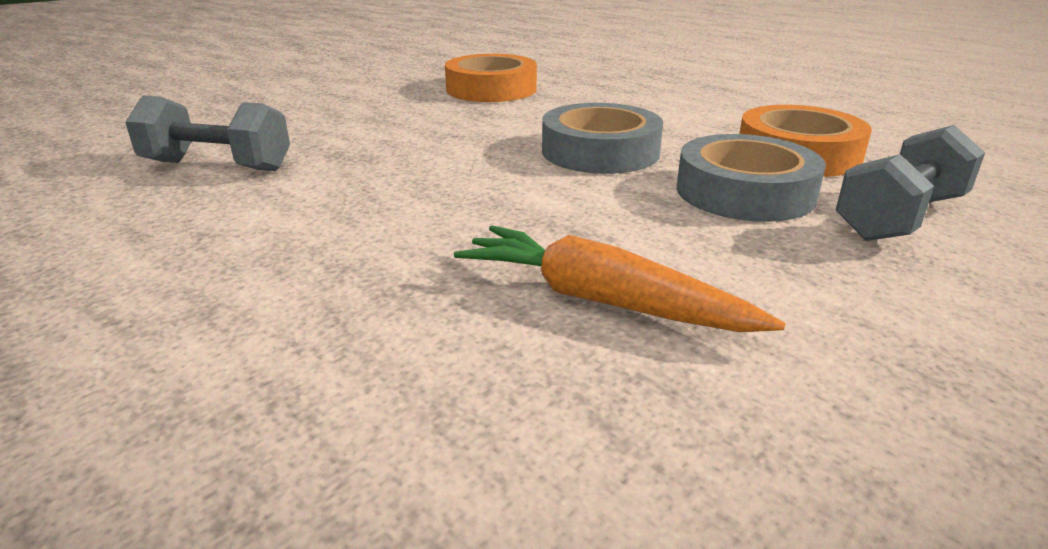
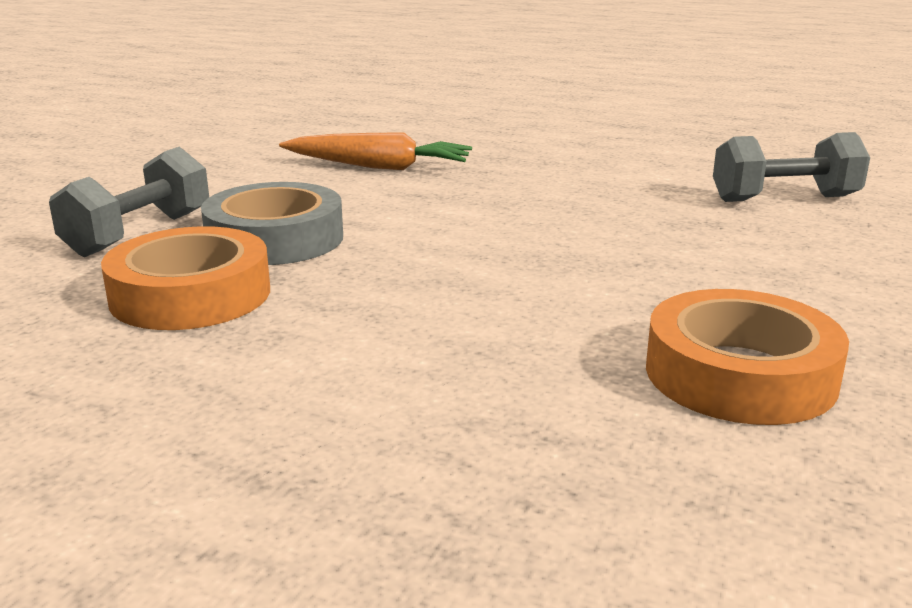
camera: 160 degrees right, 5 degrees down
(600, 151) = (440, 264): grey tape -> none

